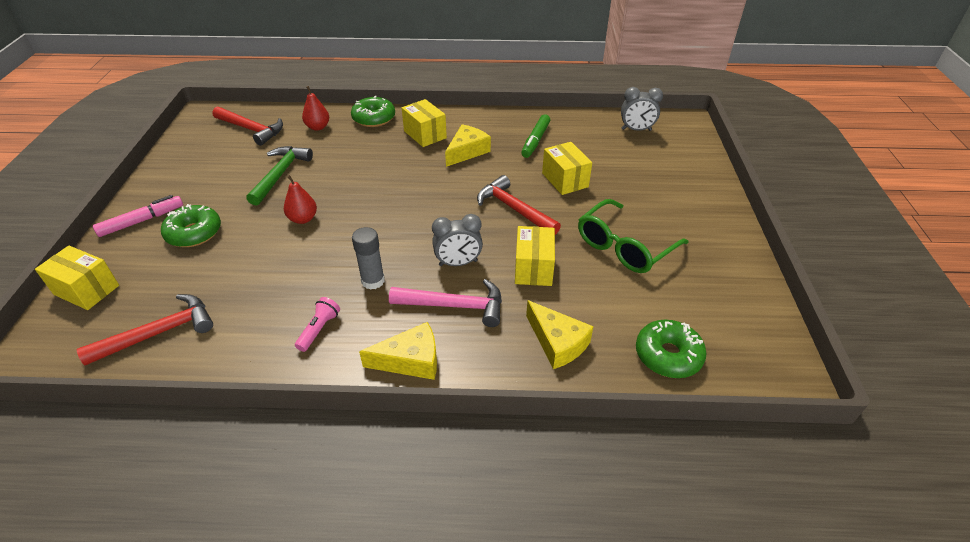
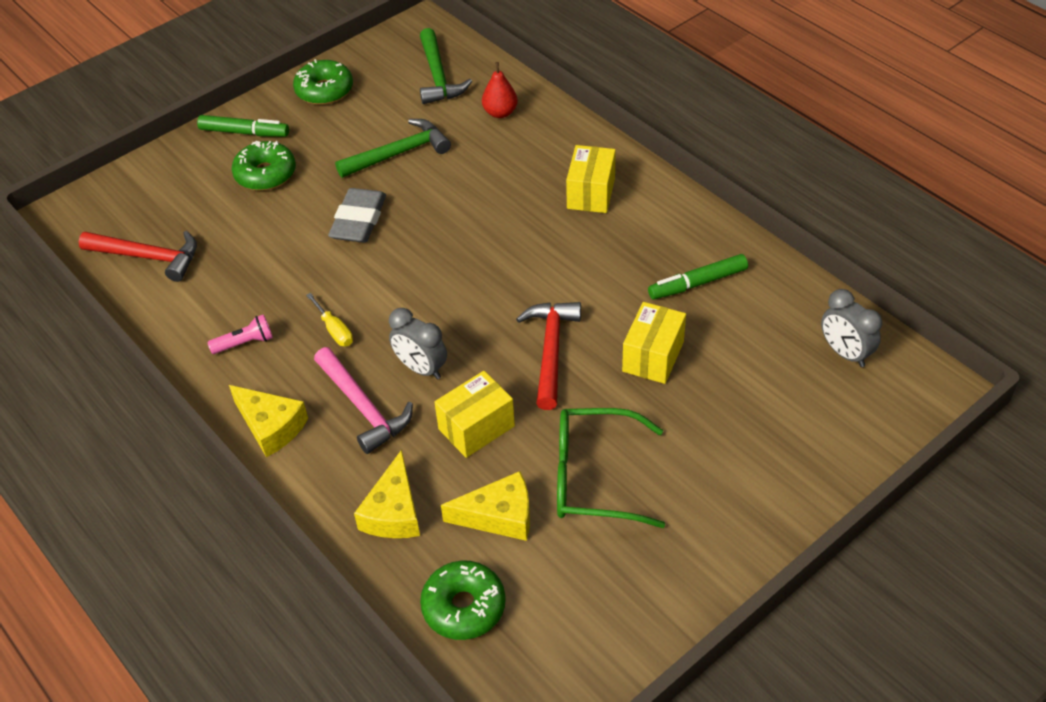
camera: 50 degrees right, 5 degrees up
(86, 290) = (146, 179): yellow box -> none
(142, 221) = (244, 132): pink marker -> green marker
(251, 129) = (438, 76): red hammer -> green hammer
(303, 219) = (359, 220): red pear -> grey eraser
(373, 281) = (334, 330): grey glue stick -> yellow screwdriver
(374, 118) = (568, 136): green donut -> green donut (324, 90)
(467, 151) = (603, 246): yellow cheese -> yellow cheese (499, 516)

